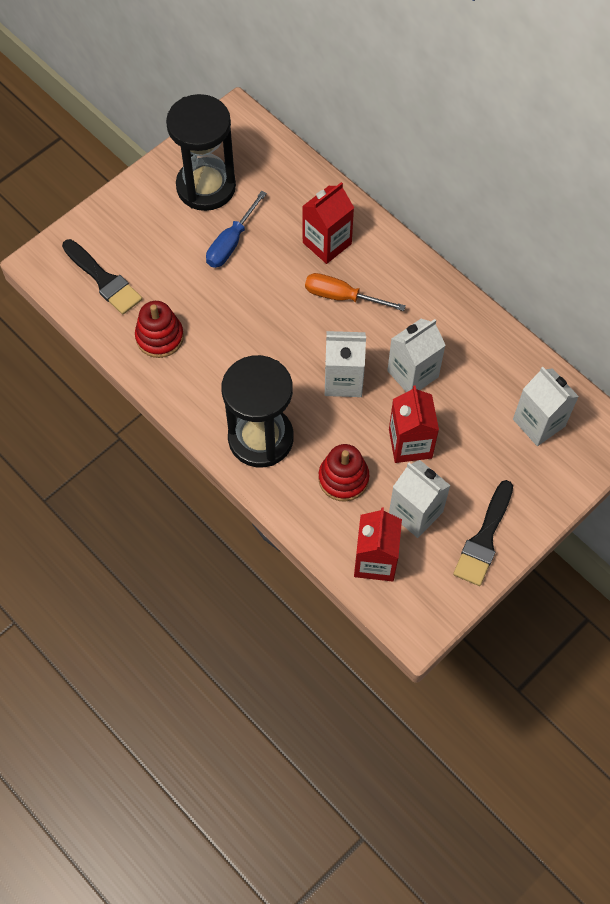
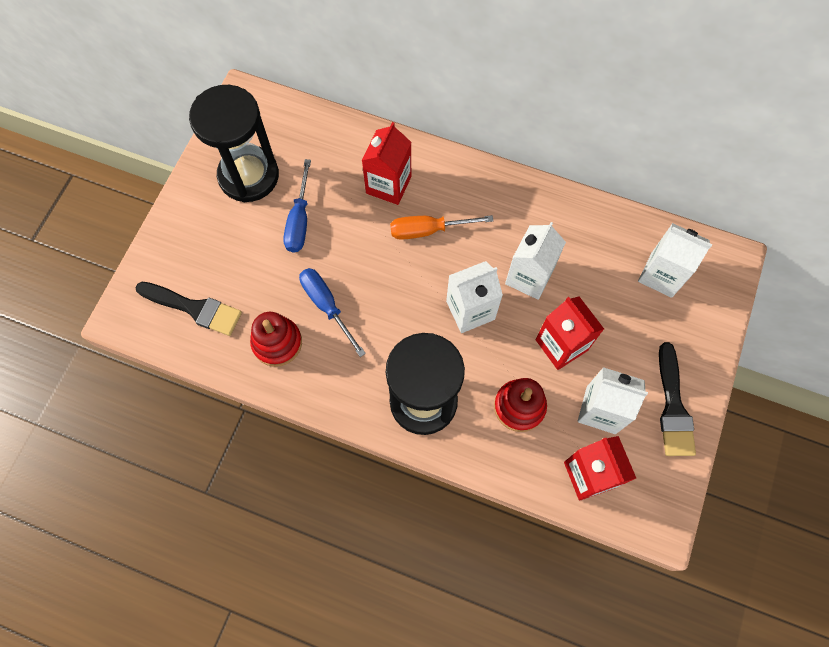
camera: 25 degrees left, 5 degrees up
(218, 324) = (326, 306): none -> blue screwdriver

